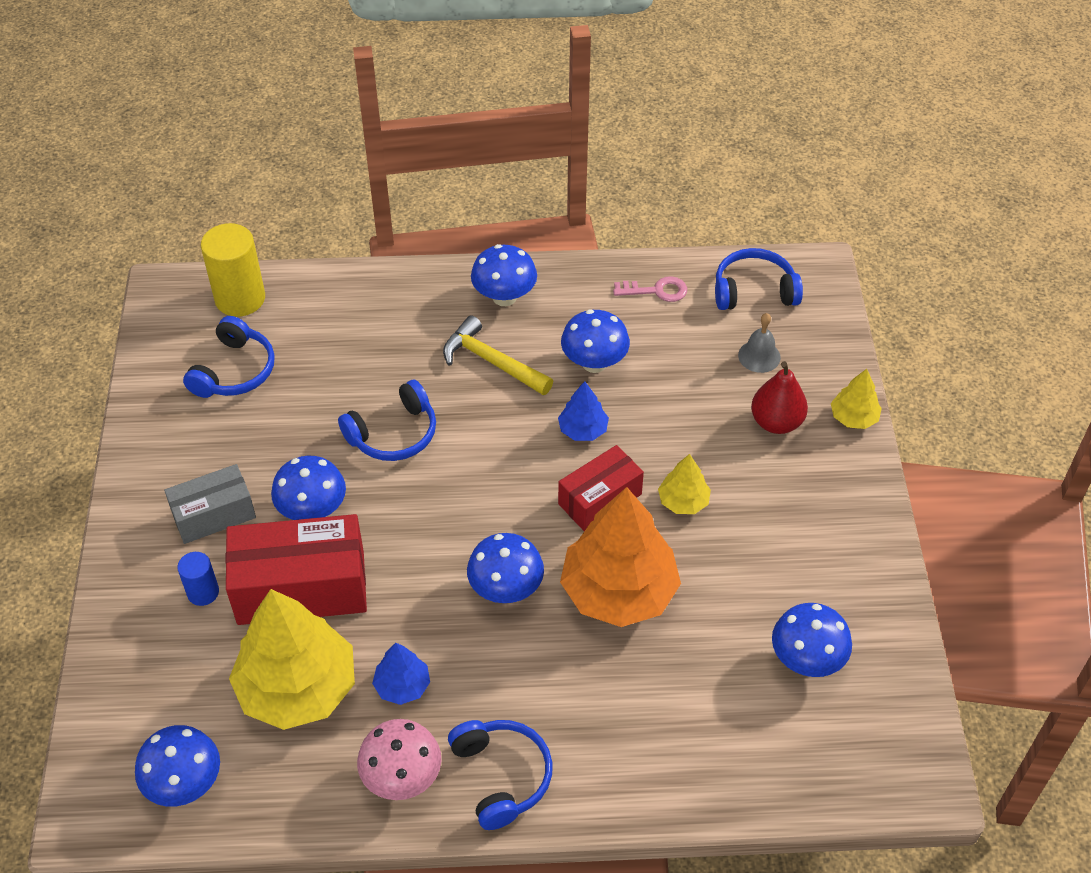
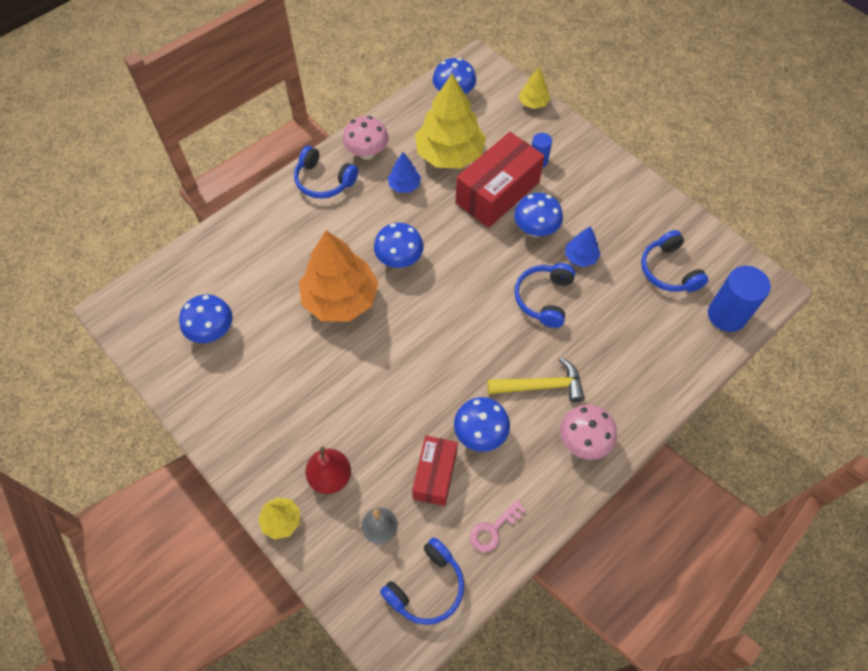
camera: 140 degrees right, 10 degrees up
(214, 515) = (578, 194): grey box -> none
(240, 298) = (726, 315): yellow cylinder -> blue cylinder
(504, 297) = (583, 441): blue mushroom -> pink mushroom
(583, 430) = (444, 380): blue tree -> blue tree (580, 257)
(600, 499) = (395, 343): red box -> red box (435, 475)
(683, 501) = (347, 376): yellow tree -> yellow tree (533, 103)

